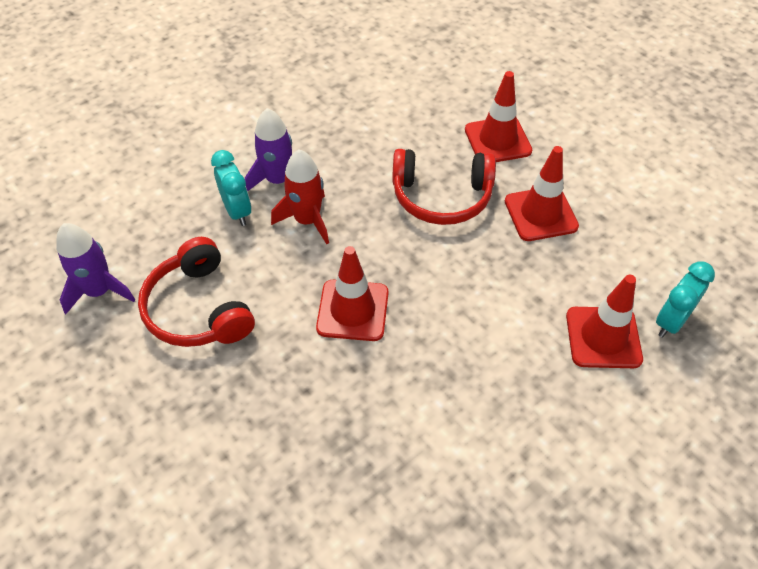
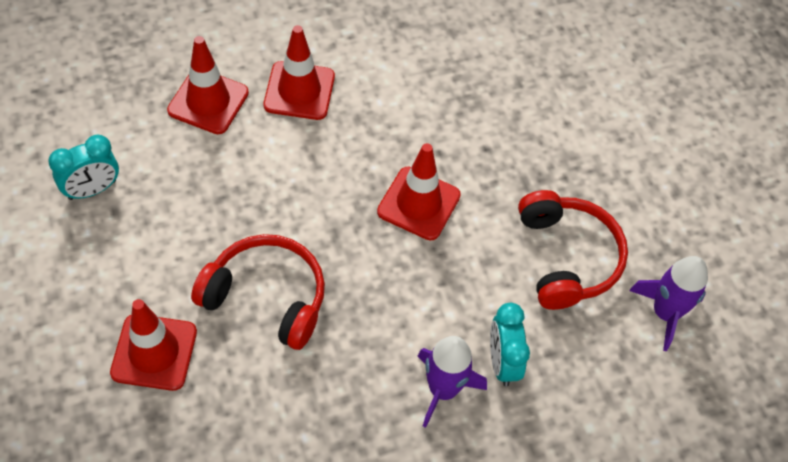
camera: 165 degrees left, 5 degrees up
(307, 220) = (427, 321): red rocket -> none
(540, 214) = (175, 237): red traffic cone -> red traffic cone (299, 91)
(671, 321) = (139, 93): turquoise clock -> turquoise clock (92, 190)

